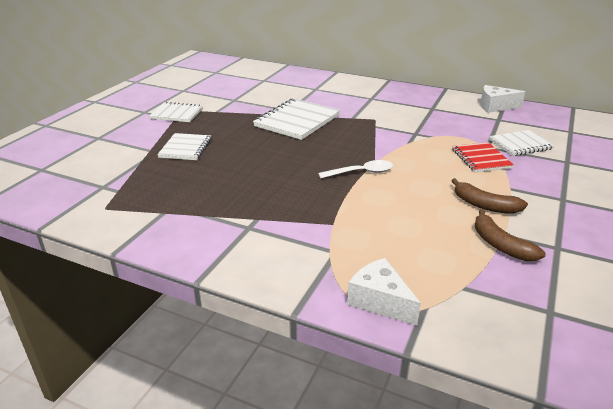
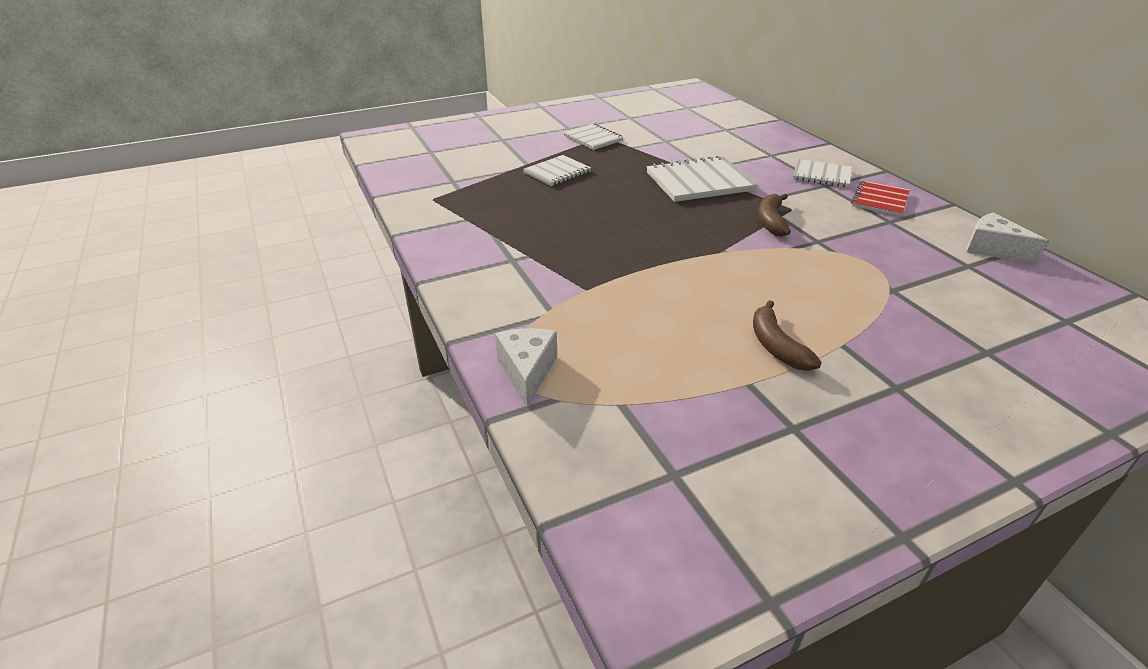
camera: 40 degrees right, 5 degrees up
(361, 172) = (688, 256): white spoon -> none
(481, 159) = (859, 299): red notebook -> red notebook (879, 200)
(500, 245) = (727, 390): brown banana -> brown banana (771, 221)
(520, 144) = (948, 305): white notebook -> white notebook (821, 175)

